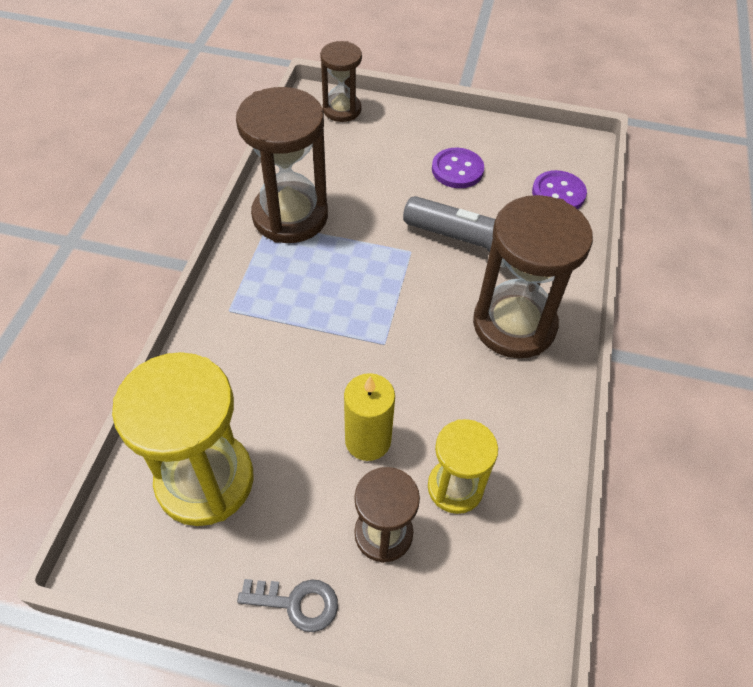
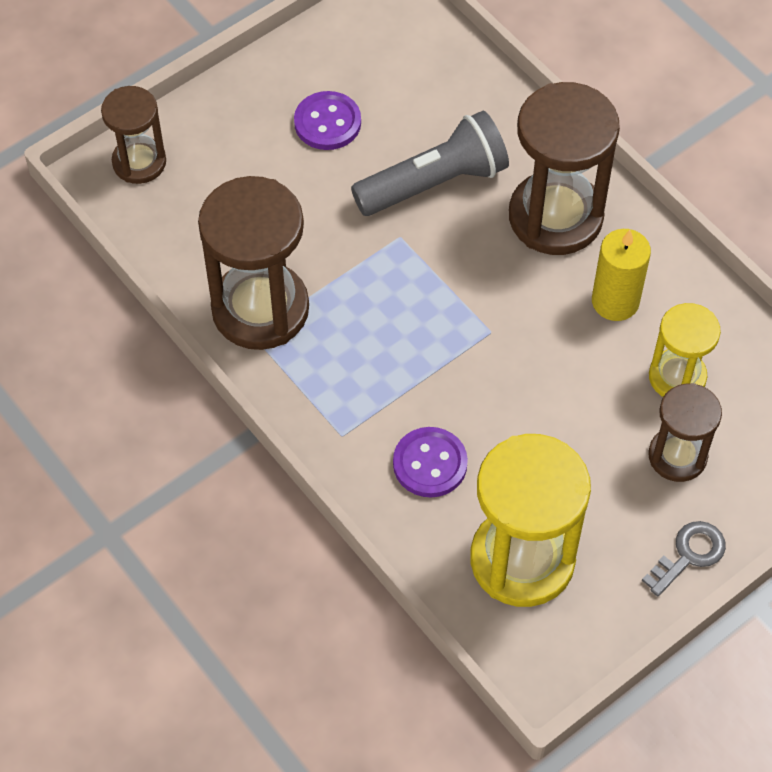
camera: 50 degrees left, 5 degrees up
(368, 440) = (582, 411): yellow candle -> yellow candle (615, 301)
(558, 193) = (435, 64): purple button -> purple button (430, 464)

